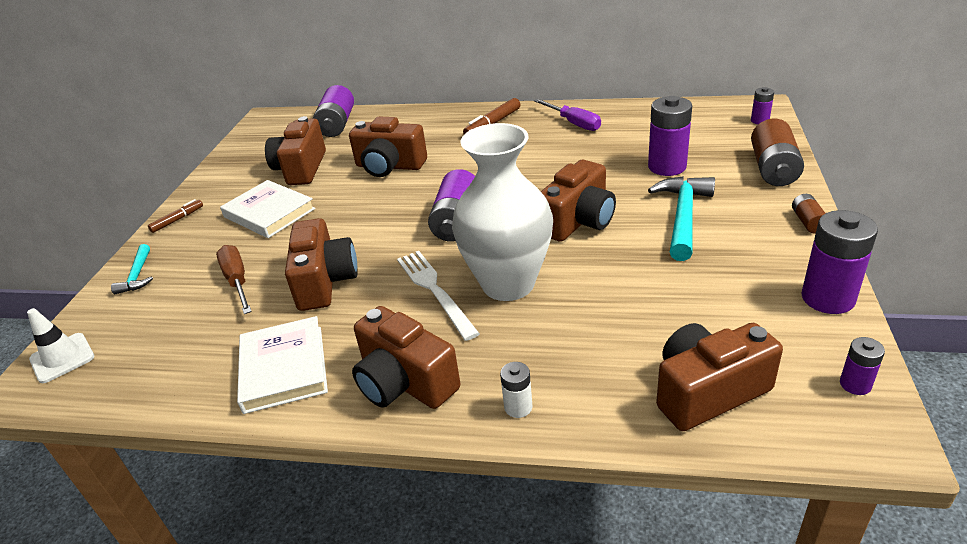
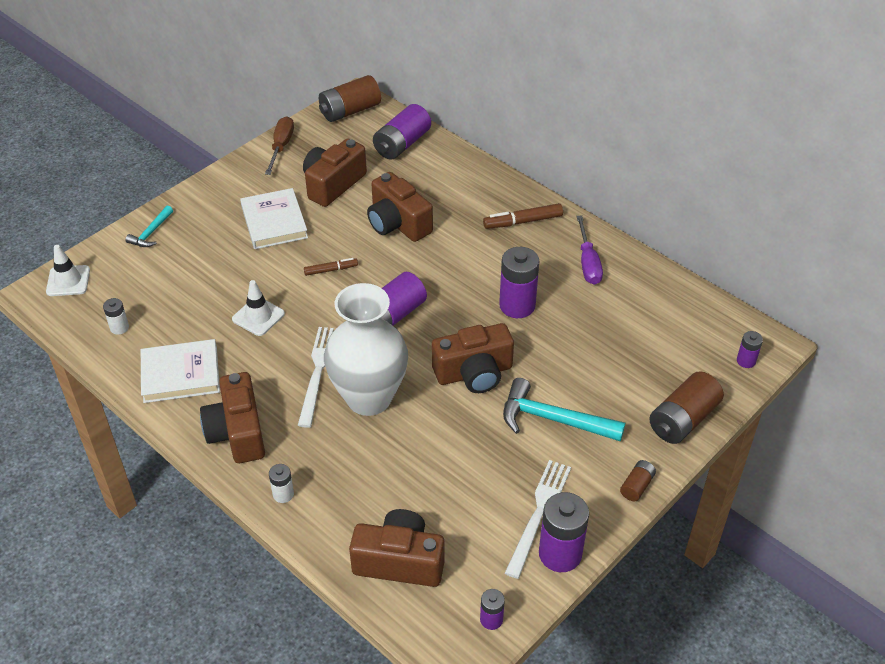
camera: 30 degrees right, 10 degrees up
(167, 366) = (119, 328): none -> white battery
(177, 220) = (210, 189): brown marker -> brown marker (331, 270)
(237, 281) = (206, 279): brown screwdriver -> brown screwdriver (281, 147)
(268, 125) = (350, 111): none -> brown battery
(284, 368) = (180, 374): white book -> white book turned 60 degrees clockwise
(325, 281) = (258, 316): brown camera -> white traffic cone
(667, 167) = (603, 362): purple battery -> purple battery (517, 305)
(683, 216) = (553, 419): turquoise hammer -> turquoise hammer turned 120 degrees counterclockwise
(767, 281) = (539, 513): none -> white fork

